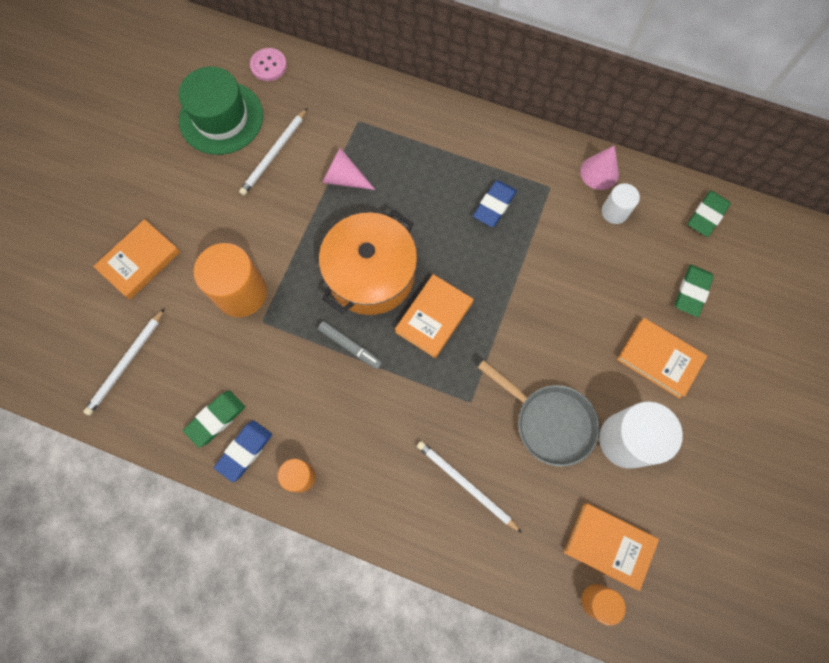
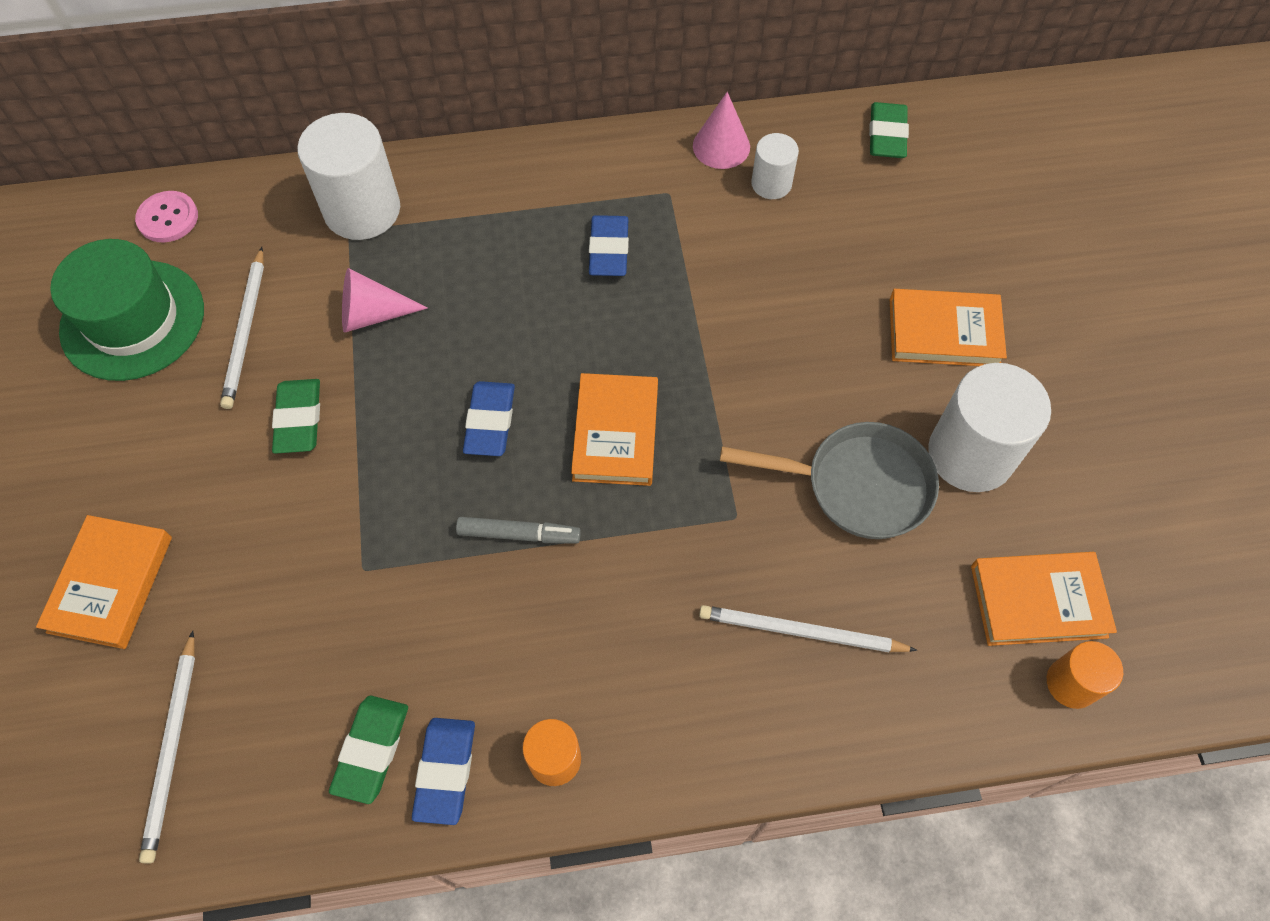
camera: 30 degrees left, 10 degrees down
(241, 293) = (305, 546): orange cylinder -> none
(371, 274) = (490, 422): orange pot -> blue eraser
(372, 111) = (362, 210): none -> white cylinder
(691, 292) = (929, 232): green eraser -> green eraser (298, 419)

